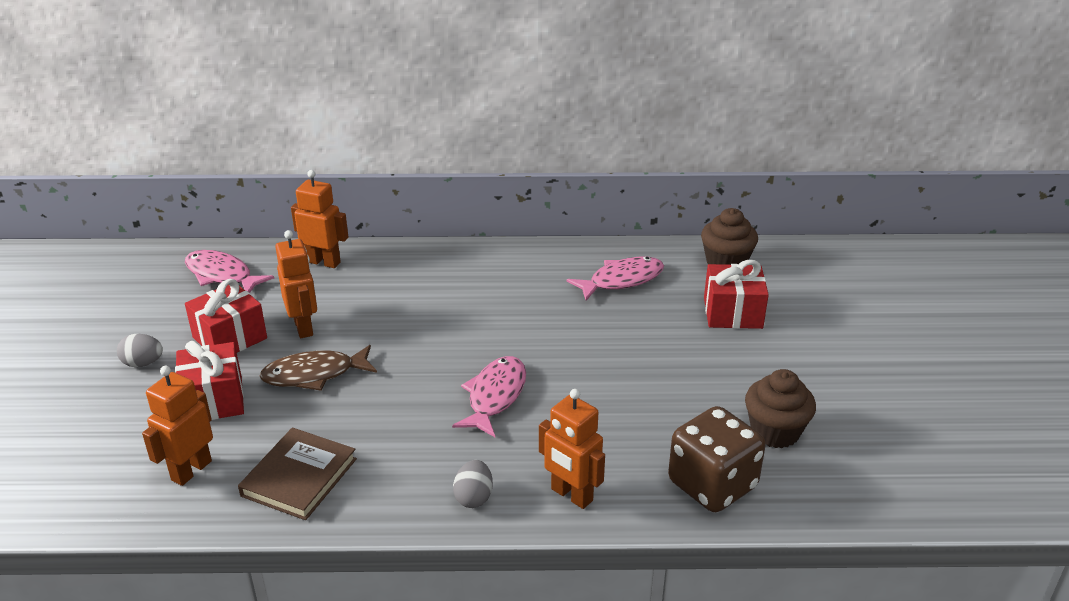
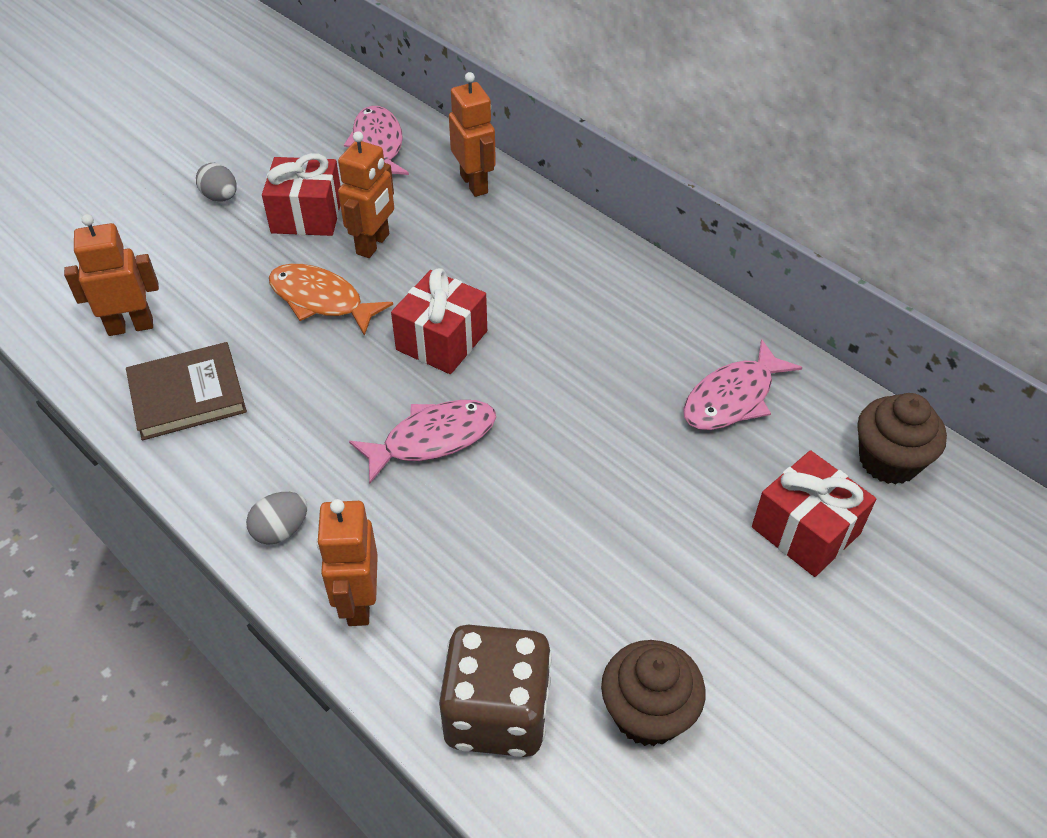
camera: 45 degrees right, 15 degrees up
(214, 400) = (223, 270): red gift -> red gift (442, 340)
(314, 374) = (321, 300): brown fish -> orange fish
(622, 280) = (732, 398): pink fish -> pink fish turned 120 degrees clockwise

